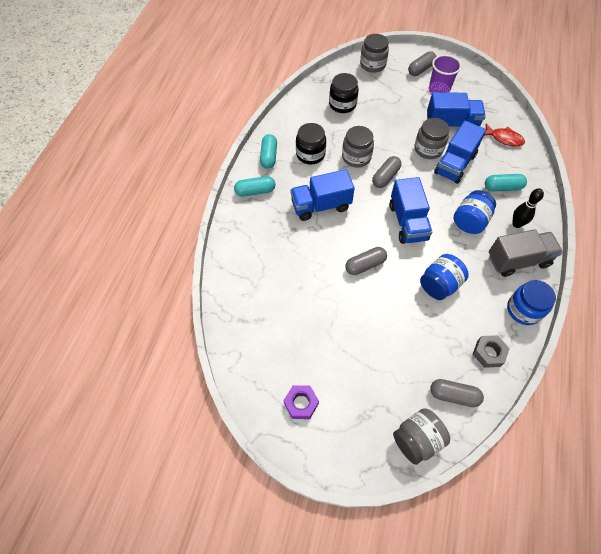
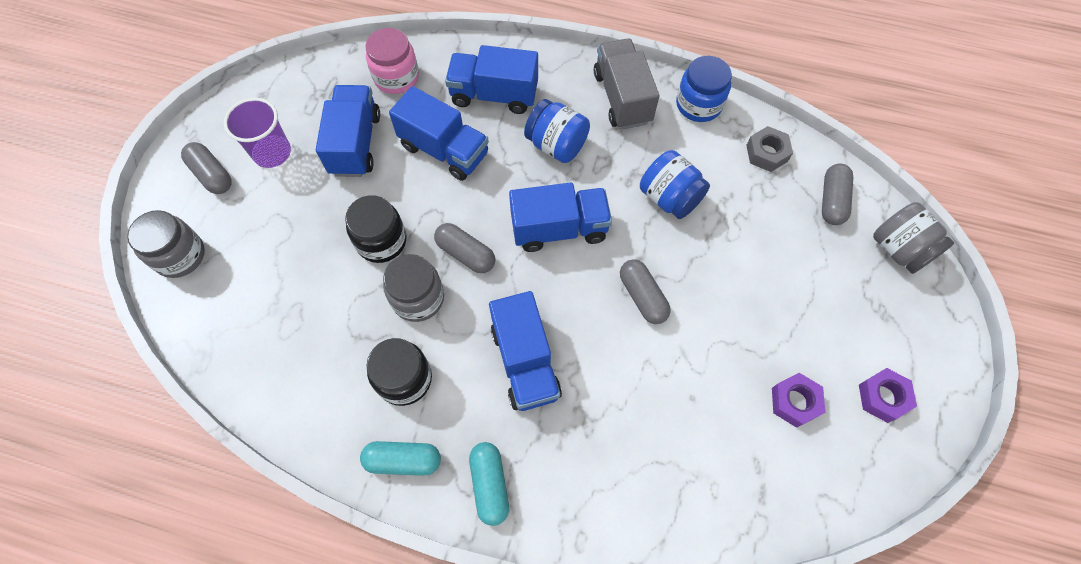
camera: 90 degrees left, 5 degrees up
(298, 346) = (794, 402): none -> purple nut
(342, 104) = (281, 316): black jar -> black jar (381, 241)
(428, 149) = (409, 184): grey jar -> none
(502, 187) = (494, 95): turquoise capsule -> blue truck
(504, 138) = (396, 77): red fish -> pink jar
(516, 224) = (561, 89): black bowling pin -> none

